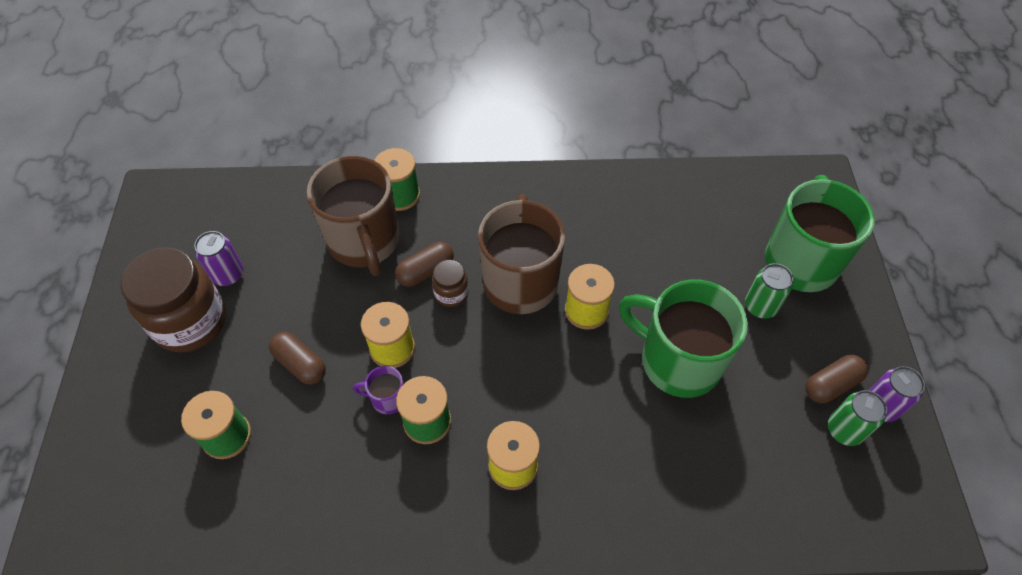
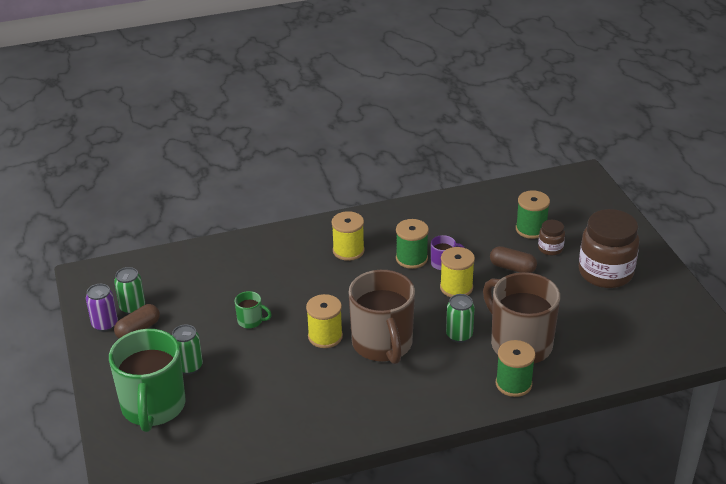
camera: 165 degrees right, 20 degrees down
(228, 275) = (605, 303): purple can -> none
(426, 271) = (459, 335): brown capsule -> green can
(451, 293) = (432, 326): brown jar -> brown jar (550, 248)
(677, 360) = (251, 321): green mug -> green mug, size x0.42

